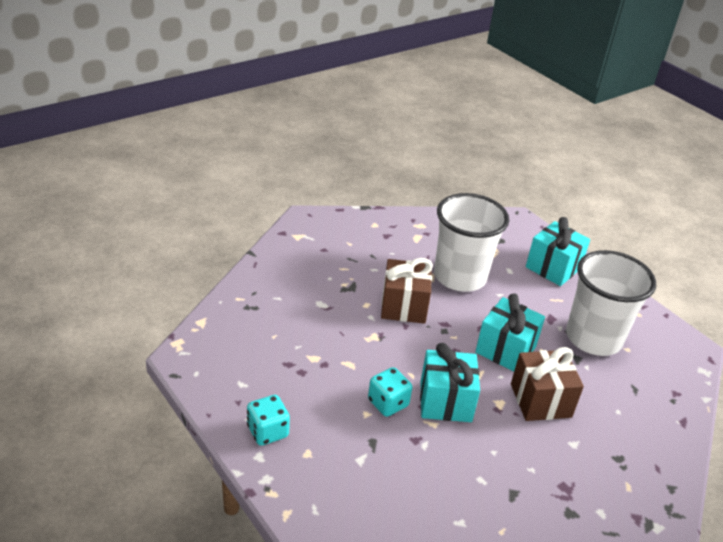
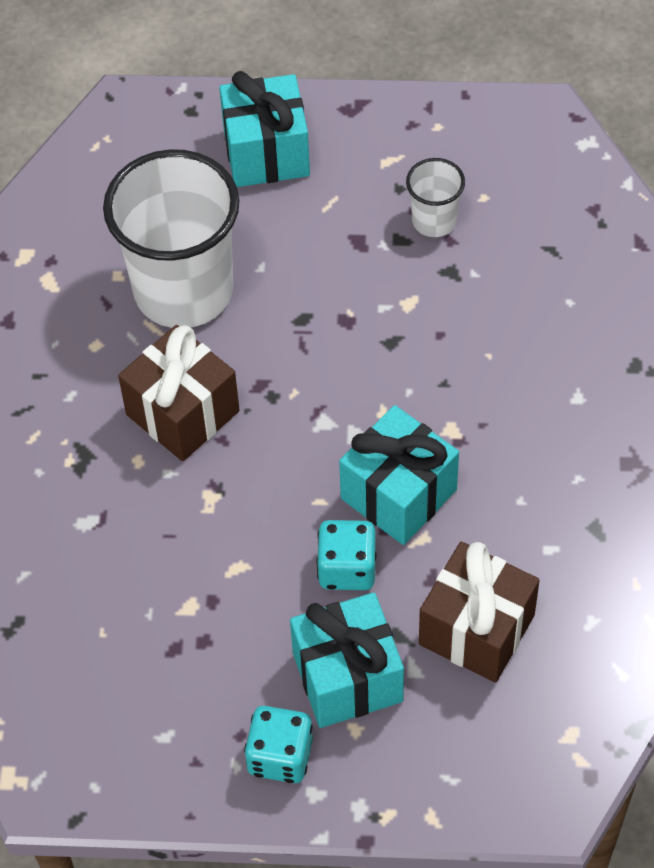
camera: 45 degrees left, 20 degrees up
(505, 350) = (369, 347): turquoise gift -> turquoise gift (347, 677)
(540, 400) = (485, 377): brown gift -> brown gift (476, 629)
(593, 338) = (434, 221): white cup -> white cup, size x0.46

